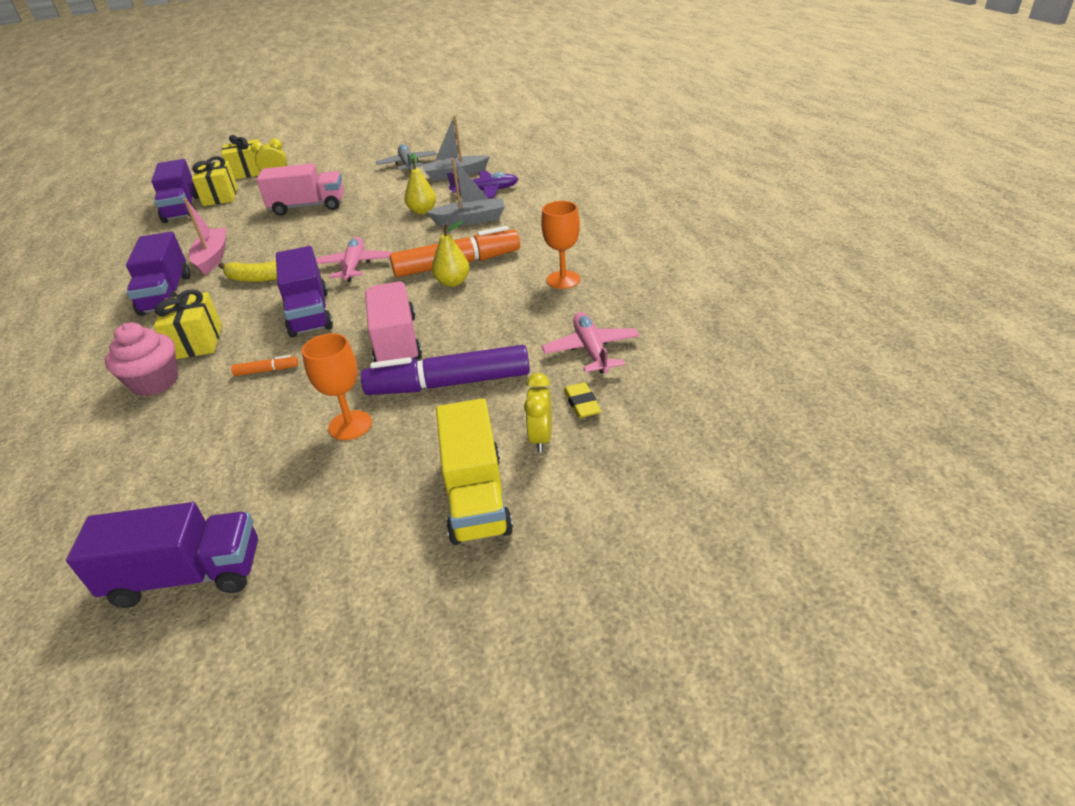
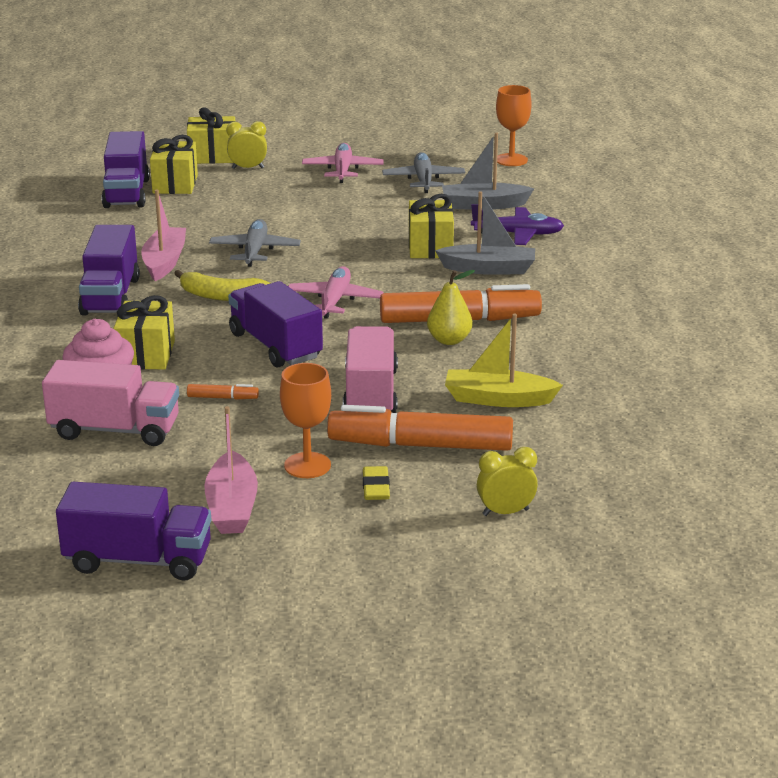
camera: 10 degrees right, 10 degrees down
(282, 487) = (232, 507): none -> pink boat
(286, 237) = (255, 251): none -> grey plane
(308, 207) = (285, 217): pink truck -> pink truck (115, 430)
(309, 313) = (275, 346): purple truck -> purple truck turned 150 degrees clockwise
(422, 211) = (430, 247): yellow pear -> yellow gift
(449, 384) = (421, 445): purple marker -> orange marker
(476, 496) = (425, 549): yellow truck -> none
(505, 327) = (498, 399): none -> yellow boat
(541, 438) = (505, 512): yellow clock -> yellow clock turned 60 degrees clockwise
(563, 280) = (582, 360): orange goblet -> orange goblet (511, 160)
(582, 404) = (560, 489): yellow eraser -> yellow eraser (376, 487)
(591, 350) = (588, 440): pink plane -> pink plane (342, 170)

